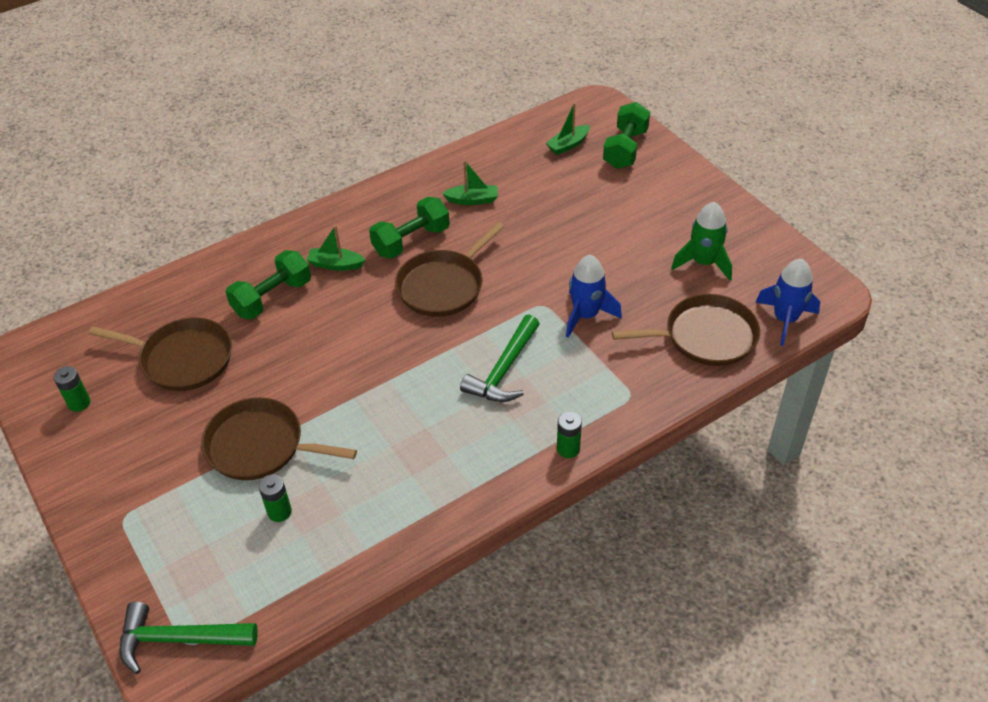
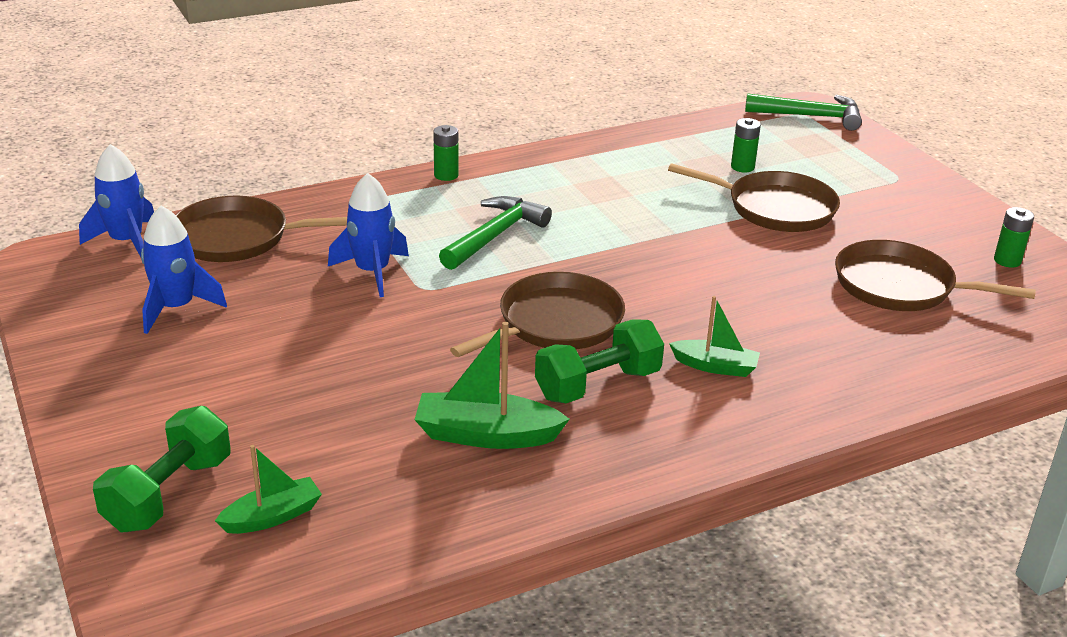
camera: 175 degrees left, 15 degrees down
(272, 298) = (801, 336): green dumbbell -> none
(472, 200) = (486, 435): green boat -> green boat, size x1.55
(703, 263) = (176, 308): green rocket -> blue rocket

